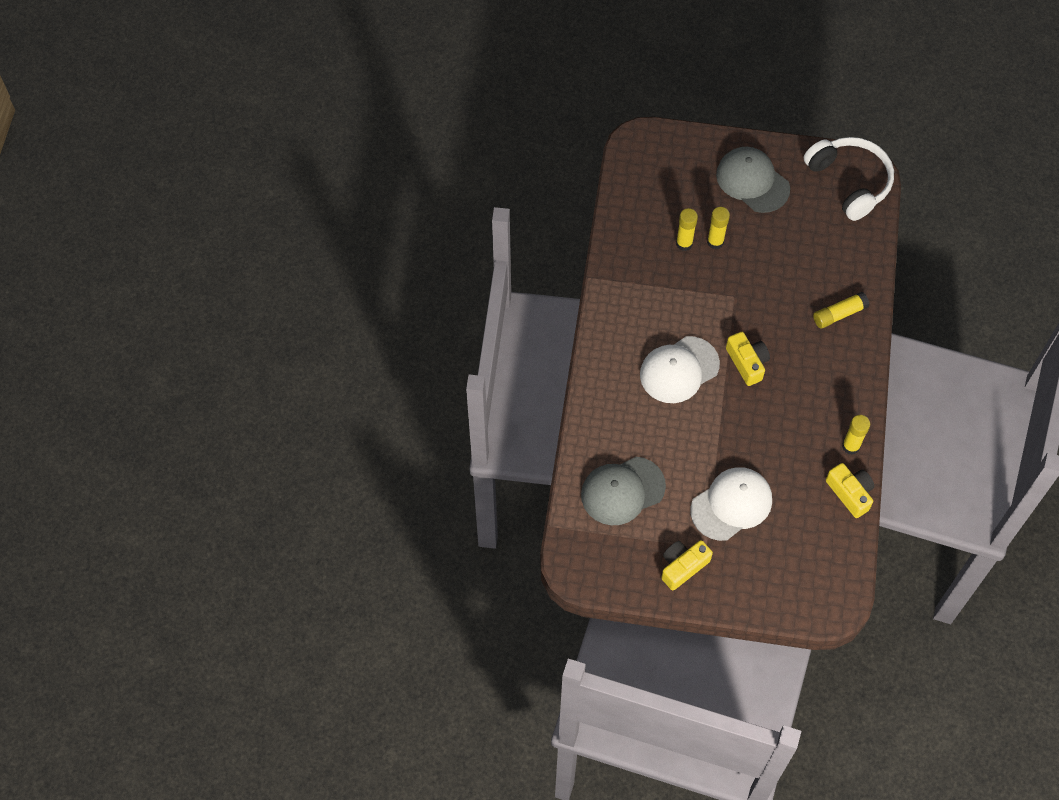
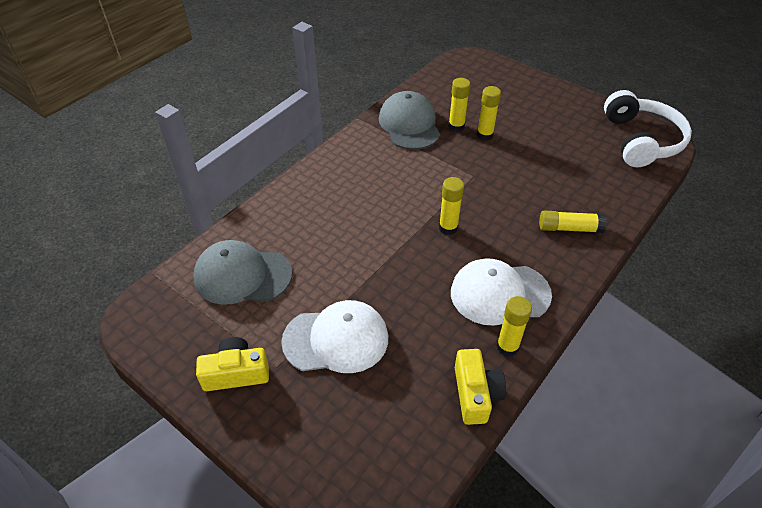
camera: 30 degrees right, 15 degrees down
(679, 370) = (379, 207): white cap -> white cap (499, 293)
(747, 363) = (448, 228): yellow camera -> yellow glue stick
(752, 181) = (548, 110): grey cap -> grey cap (409, 124)

